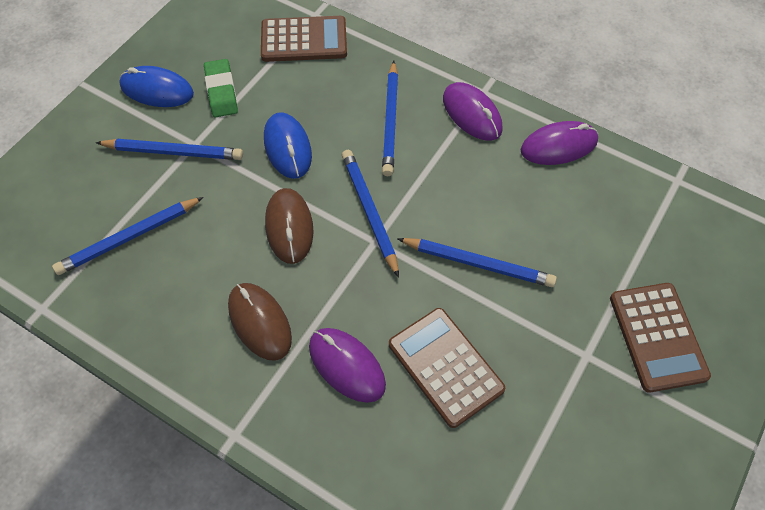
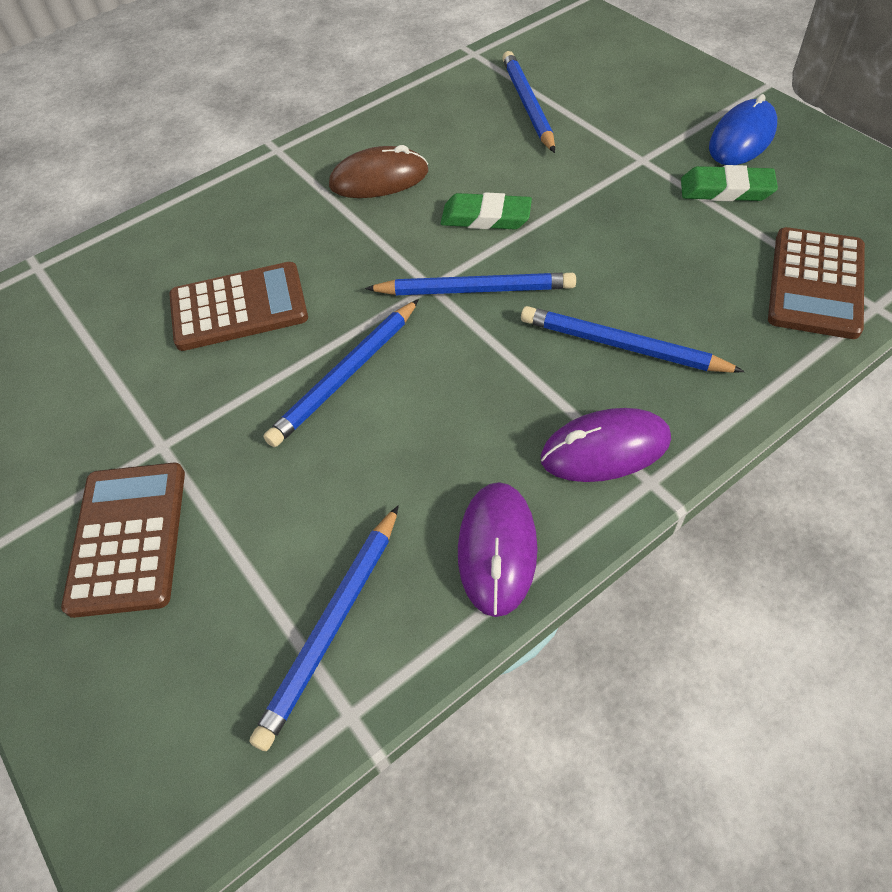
camera: 115 degrees right, 5 degrees down
(174, 152) = (634, 143): blue pencil -> blue pencil (331, 626)
(287, 147) = (608, 234): blue mouse -> none
(289, 227) = (486, 217): brown mouse -> green eraser
(347, 365) = (292, 232): purple mouse -> none
(657, 337) = (128, 538): brown calculator -> brown calculator turned 75 degrees clockwise

